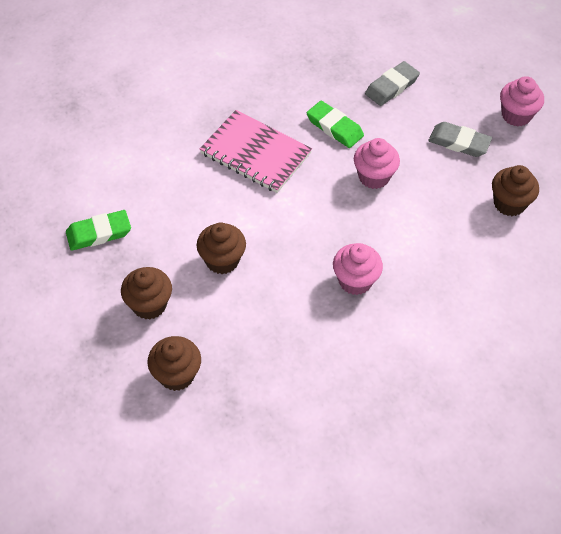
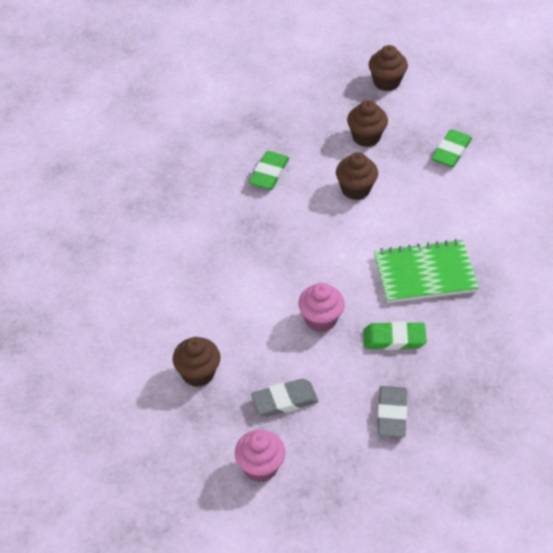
camera: 140 degrees right, 5 degrees down
(176, 375) = (304, 117): brown cupcake -> brown cupcake (386, 82)
(255, 154) = (425, 273): pink notebook -> green notebook
(279, 336) = (269, 173): none -> green eraser
(355, 281) = (256, 237): pink cupcake -> none

